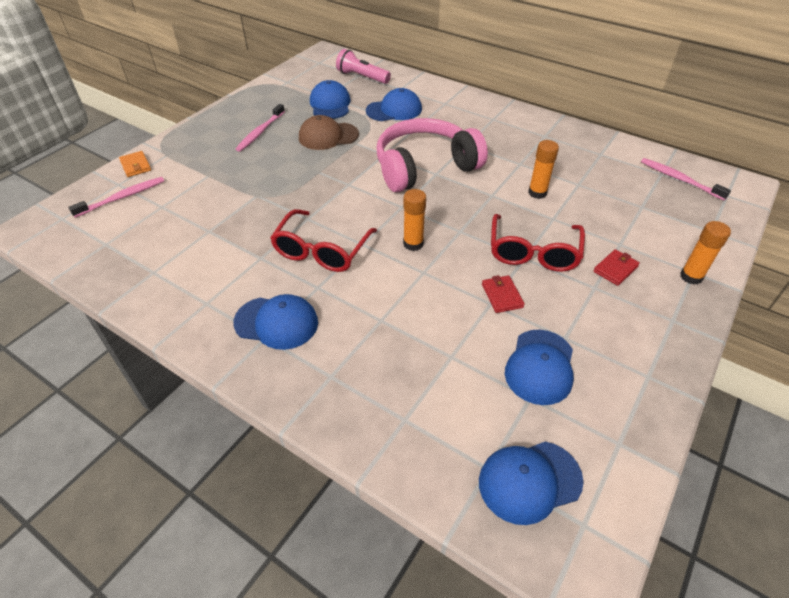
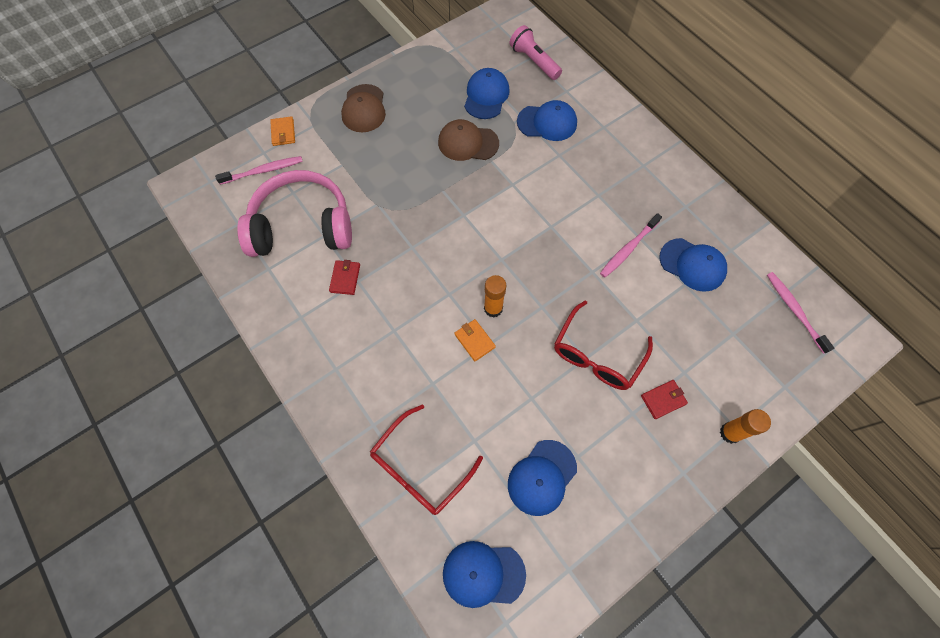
camera: 20 degrees right, 20 degrees up
(215, 134) = (364, 109): none -> brown cap
(260, 132) = (405, 118): pink toothbrush -> pink toothbrush (628, 249)
(276, 322) = (349, 357): blue cap -> blue cap (692, 265)
(321, 251) = (410, 290): red glasses -> red glasses (419, 468)
(407, 273) = (474, 341): none -> orange wallet
(424, 167) = (544, 214): pink headphones -> pink headphones (302, 226)
(502, 295) = (545, 393): red wallet -> red wallet (345, 278)
(537, 193) = (638, 283): orange glue stick -> none

